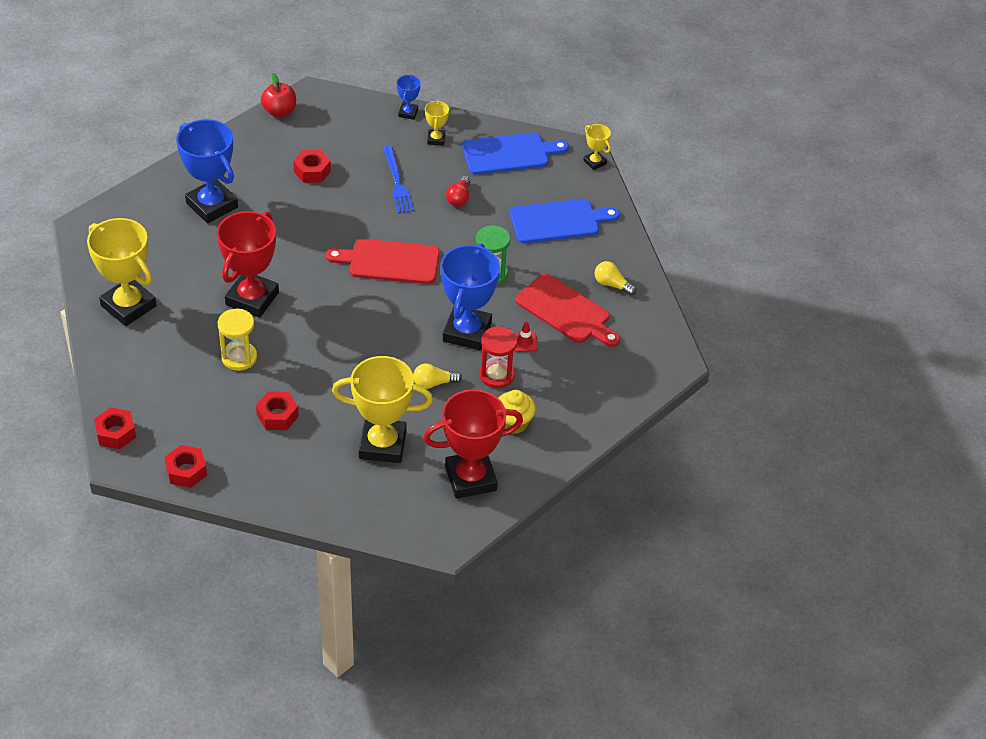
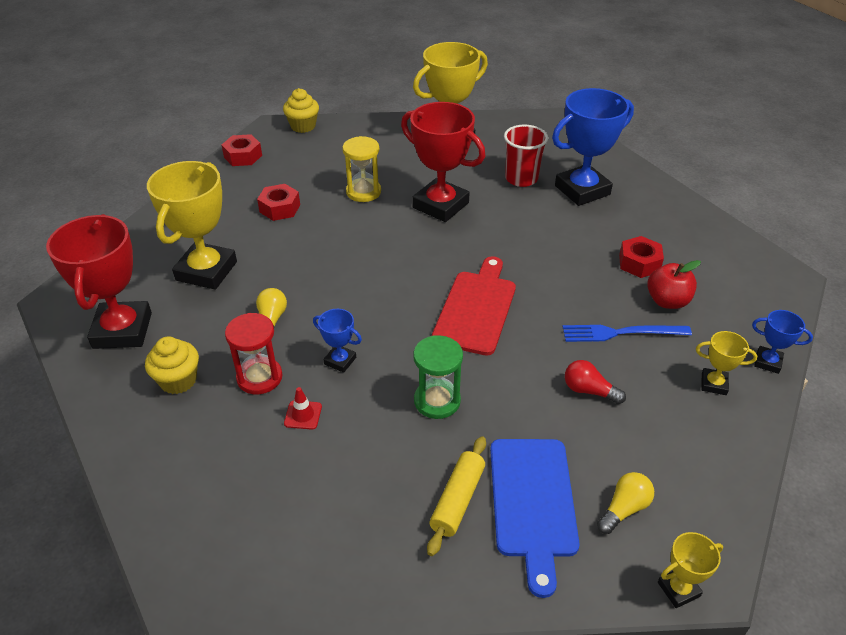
camera: 105 degrees right, 5 degrees down
(116, 433) = (303, 126): red nut -> yellow cupcake
(198, 246) = (521, 179): none -> red cup
(279, 111) = (747, 248): red apple -> red apple (667, 301)
(467, 332) = (340, 361): blue trophy -> blue trophy, size x0.46
(509, 154) = (690, 466): blue cutting board -> none
(566, 311) = (343, 473): red cutting board -> none
(568, 254) = (457, 500): none -> yellow rolling pin
(612, 284) = (381, 547): yellow light bulb -> yellow light bulb (624, 509)

